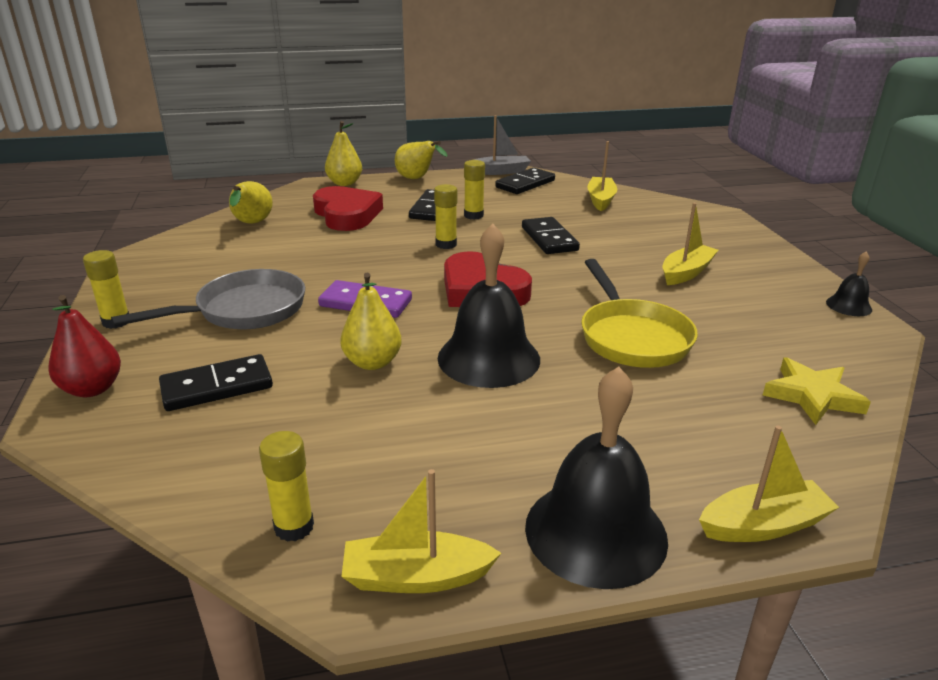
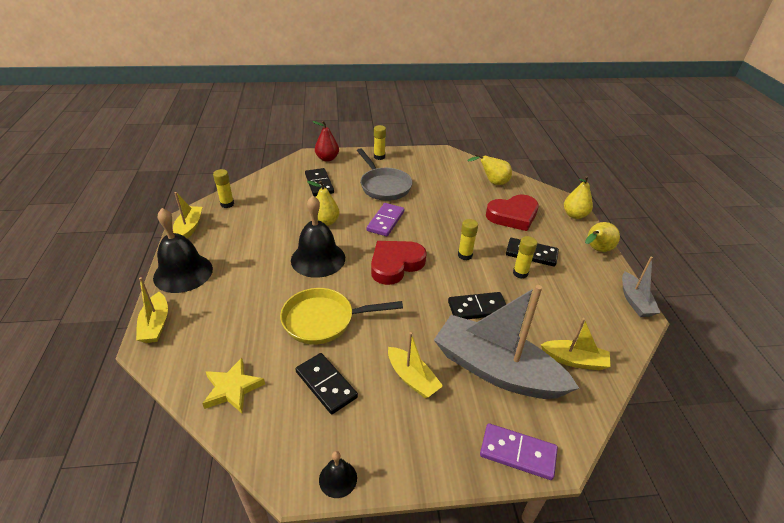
camera: 95 degrees right, 10 degrees up
(525, 184) = (604, 313): black domino -> black domino (326, 384)
(639, 232) = (496, 370): none -> grey boat
(730, 227) = (517, 453): none -> purple domino

